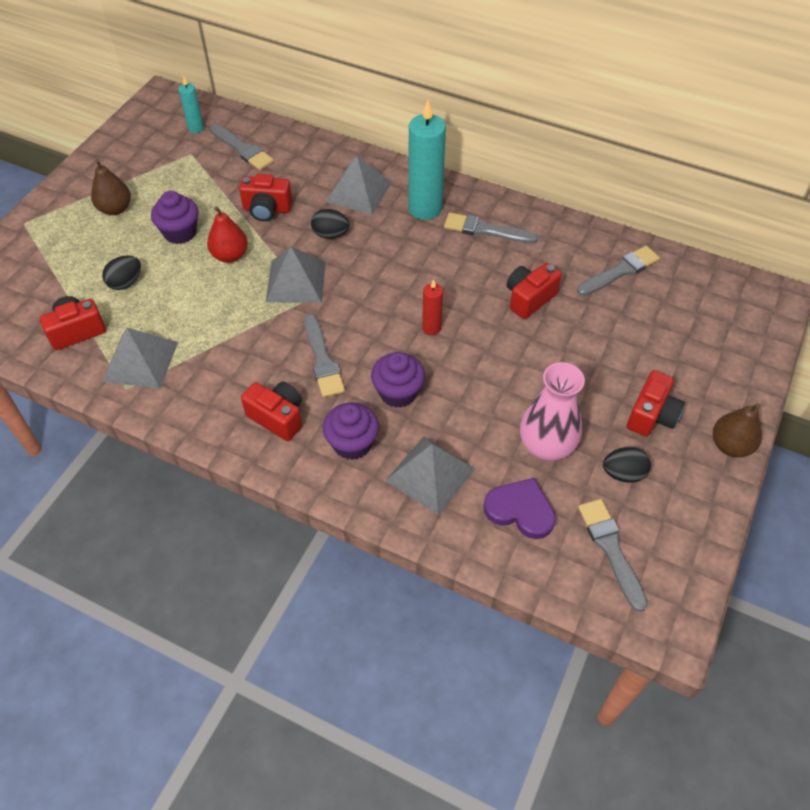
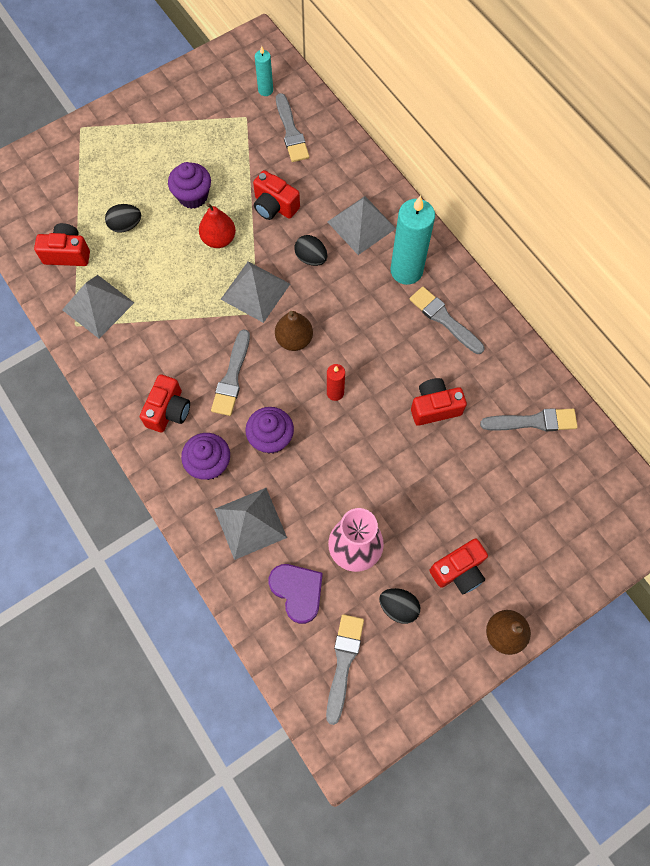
camera: 30 degrees right, 15 degrees up
(115, 209) = (156, 147): brown pear -> brown pear (294, 339)
(277, 417) = (168, 410): red camera -> red camera turned 45 degrees clockwise

